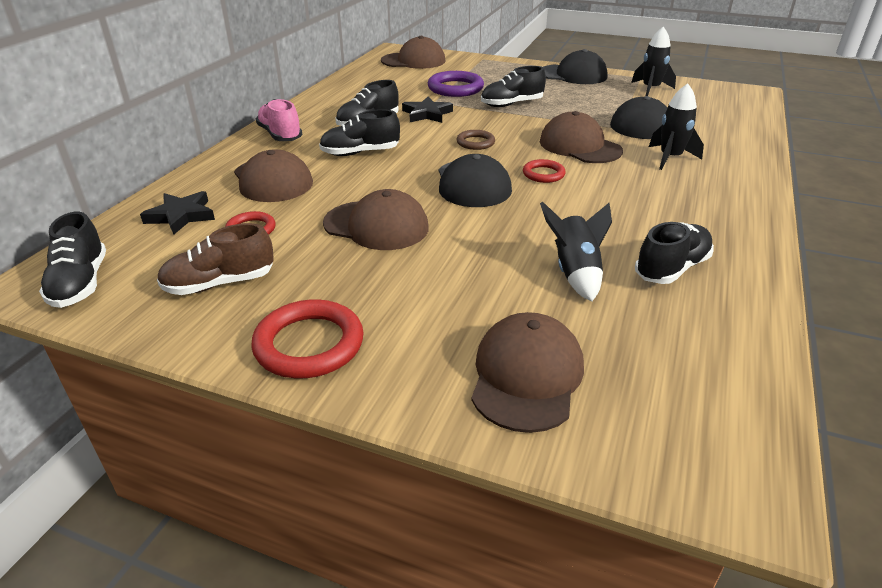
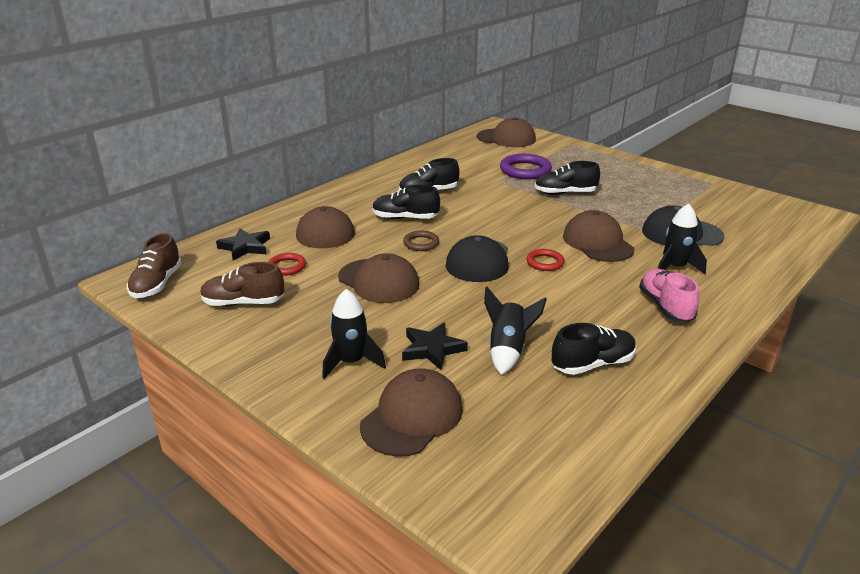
camera: 20 degrees right, 5 degrees down
(80, 283) = (157, 284): black shoe -> brown shoe
(280, 135) = (353, 193): pink shoe -> pink shoe (665, 307)
(309, 344) = (277, 359): red ring -> none
(427, 114) = (483, 191): black star -> black star (432, 349)
(475, 142) = (506, 224): brown ring -> brown ring (421, 243)
(573, 75) = (646, 171): black cap -> none
(650, 89) = (713, 197): black rocket -> black rocket (351, 362)

